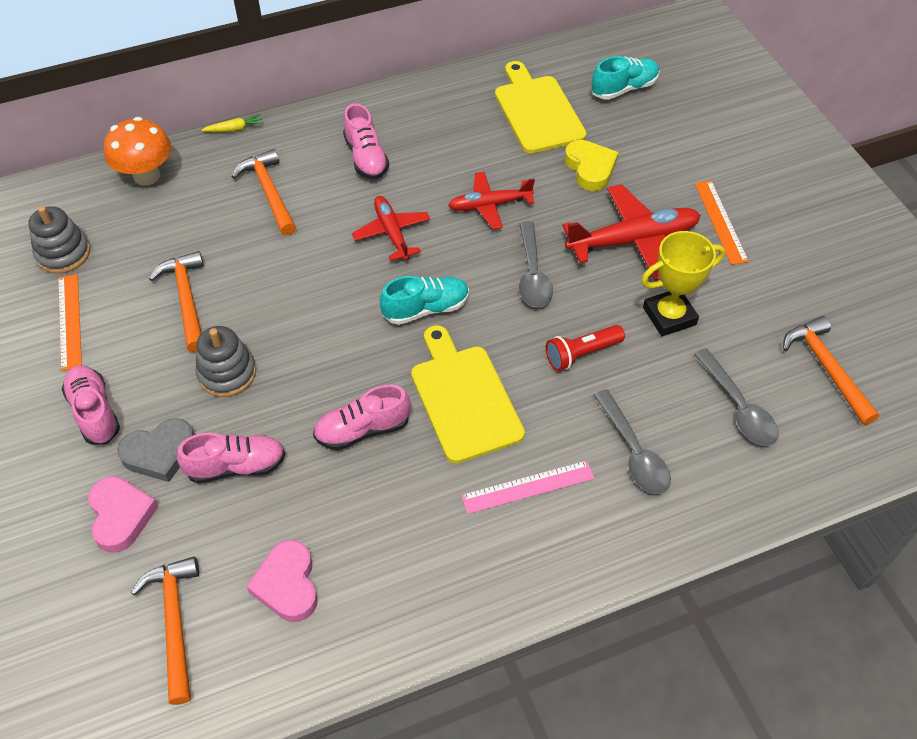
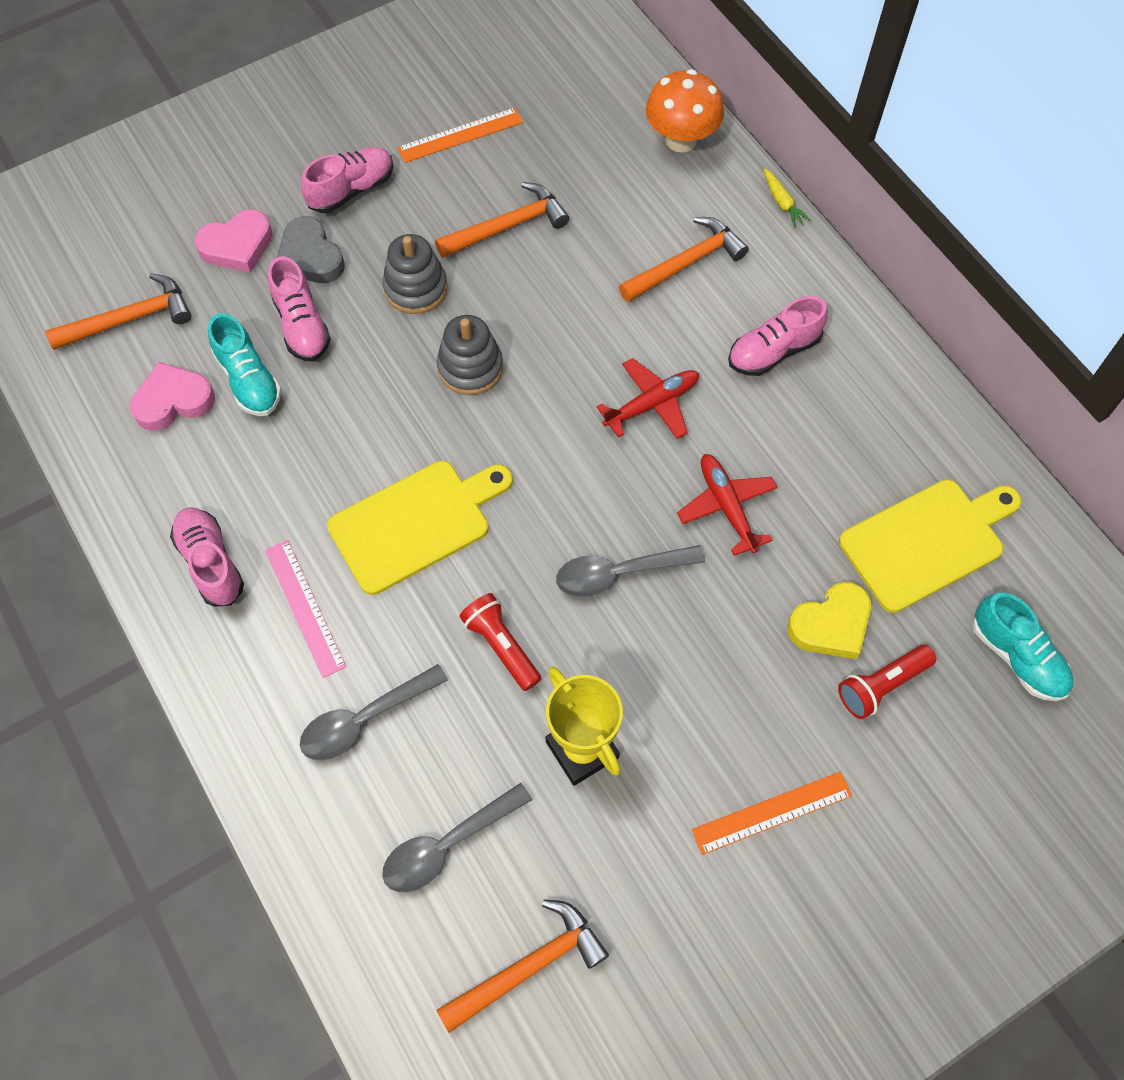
camera: 80 degrees right, 10 degrees up
(63, 253) = (549, 102): grey stacking toy -> grey stacking toy (470, 367)
(363, 429) = (360, 430): pink shoe -> pink shoe (211, 563)
(425, 309) = (539, 462): turquoise shoe -> turquoise shoe (249, 380)
(632, 240) = (706, 693): red plane -> none
(637, 152) = (881, 685): none -> red flashlight

